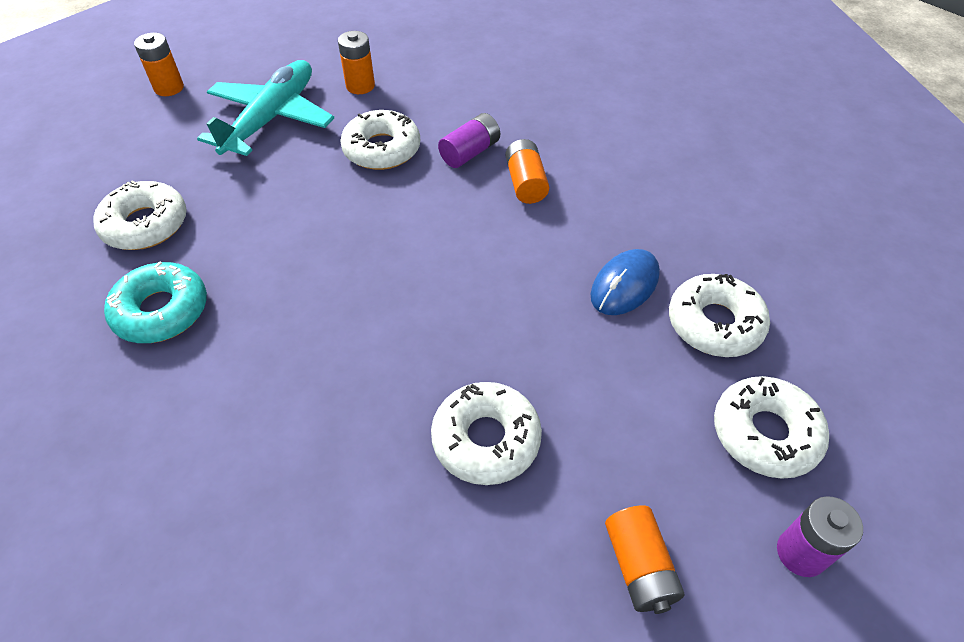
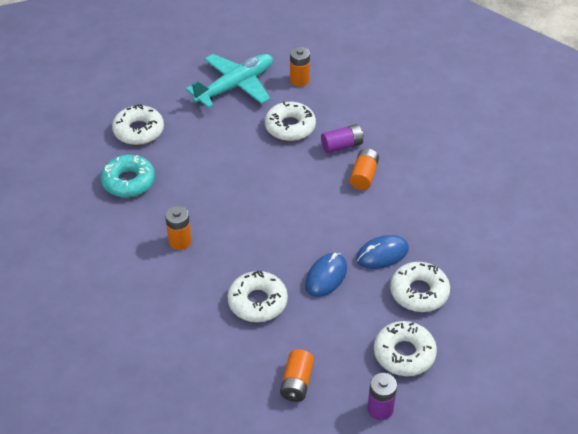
camera: 25 degrees right, 5 degrees down
(169, 88) = (185, 47): orange battery -> orange battery (180, 241)
(567, 351) = (326, 276): none -> blue mouse

